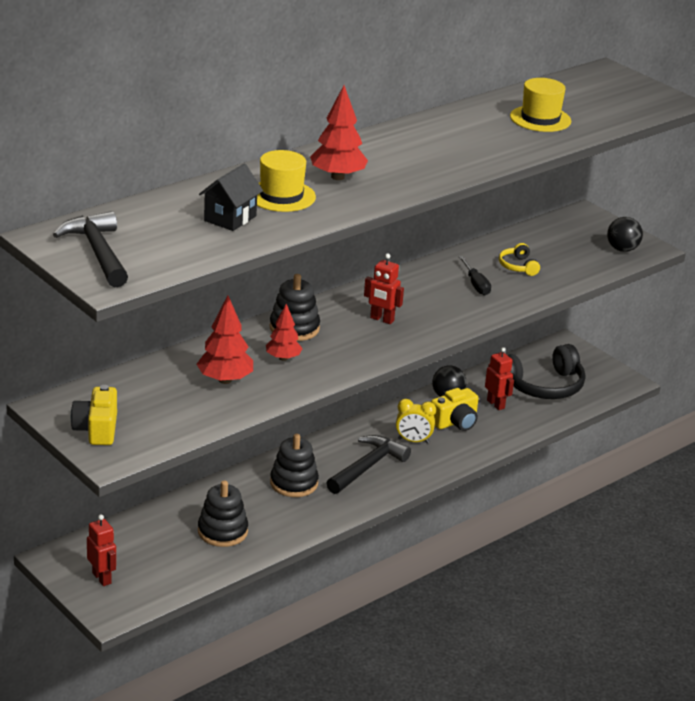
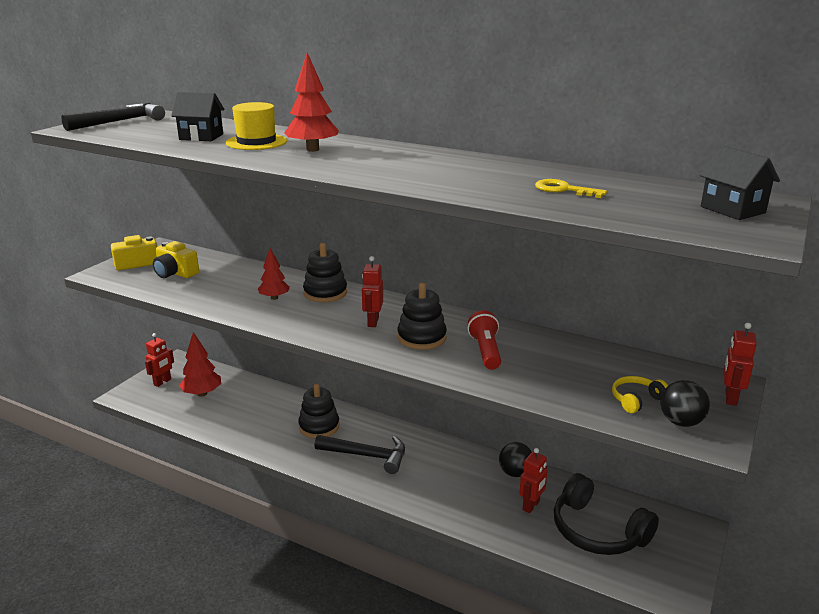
camera: 70 degrees right, 5 degrees down
(222, 531) = (238, 412): black stacking toy -> black stacking toy (421, 338)
(225, 380) = (226, 286): red tree -> red tree (202, 393)
(413, 441) = (425, 470): yellow clock -> none
(455, 422) = (477, 487): yellow camera -> yellow camera (175, 273)
(476, 284) = (485, 351): black screwdriver -> red flashlight
(518, 266) = (551, 366): yellow headphones -> yellow headphones (636, 400)
(540, 119) = (564, 190): yellow hat -> yellow key
(603, 221) = (730, 398): none -> red robot
(619, 87) = (732, 210): none -> black house

